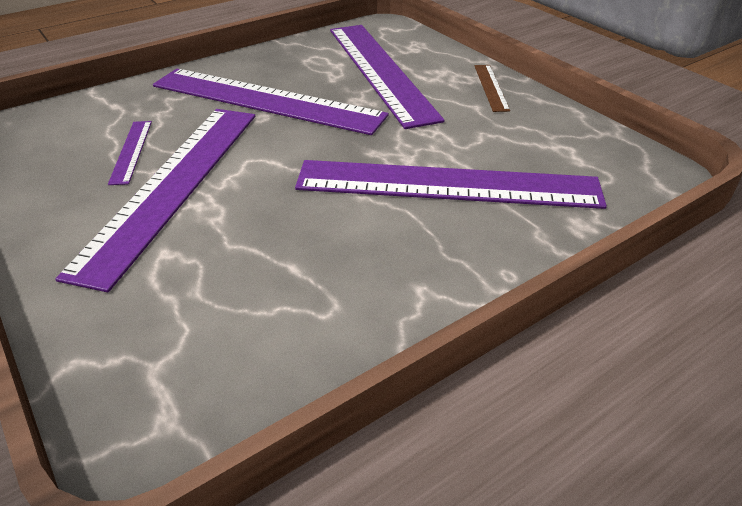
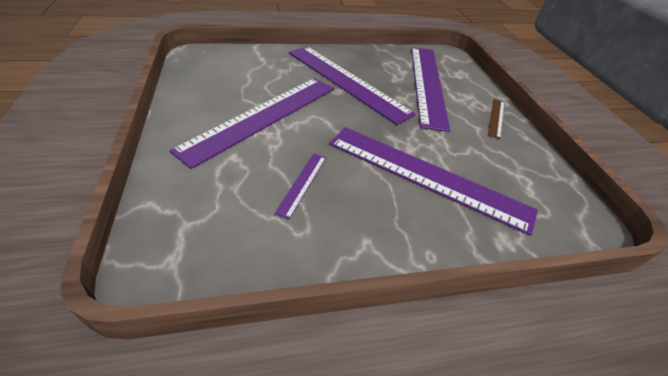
camera: 20 degrees right, 5 degrees up
(131, 151) = (254, 88): purple ruler -> purple ruler (302, 184)

